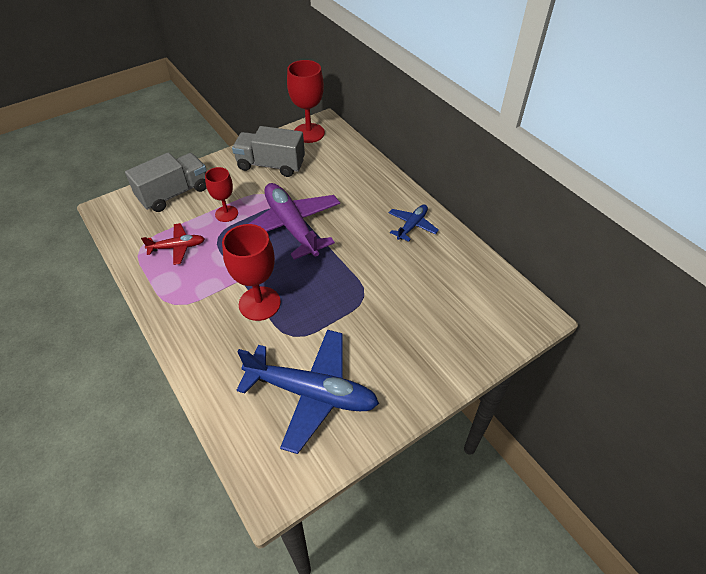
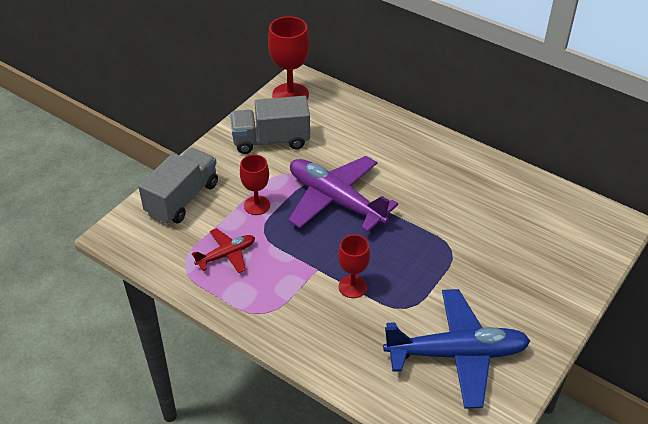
camera: 20 degrees left, 5 degrees down
(259, 303) = (352, 287): red goblet -> red goblet, size x0.63
(412, 226) = (458, 168): blue plane -> none

